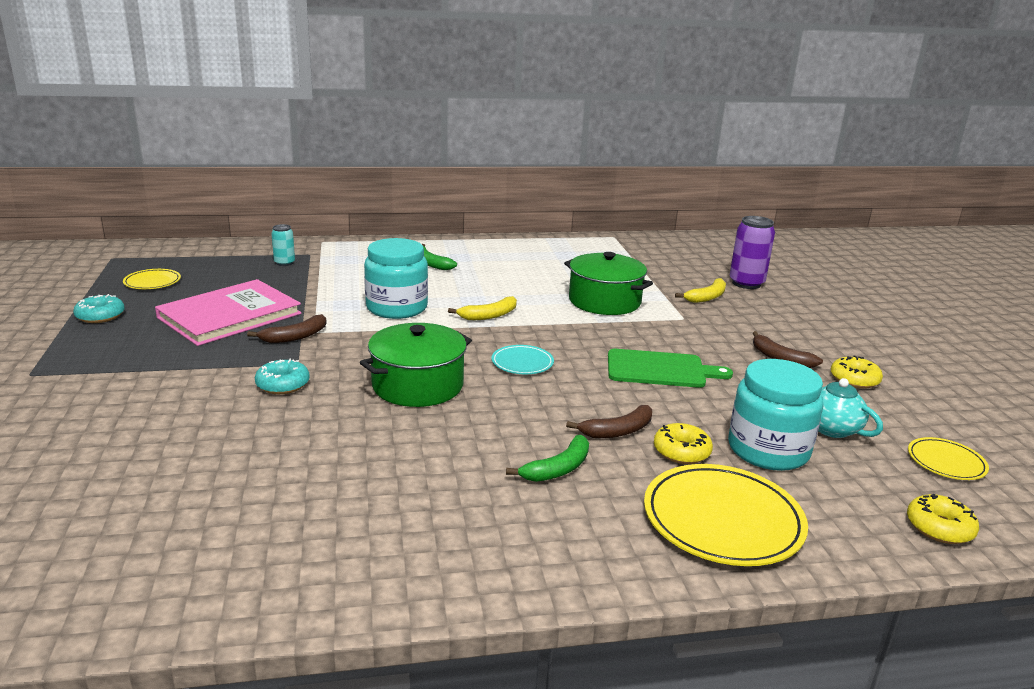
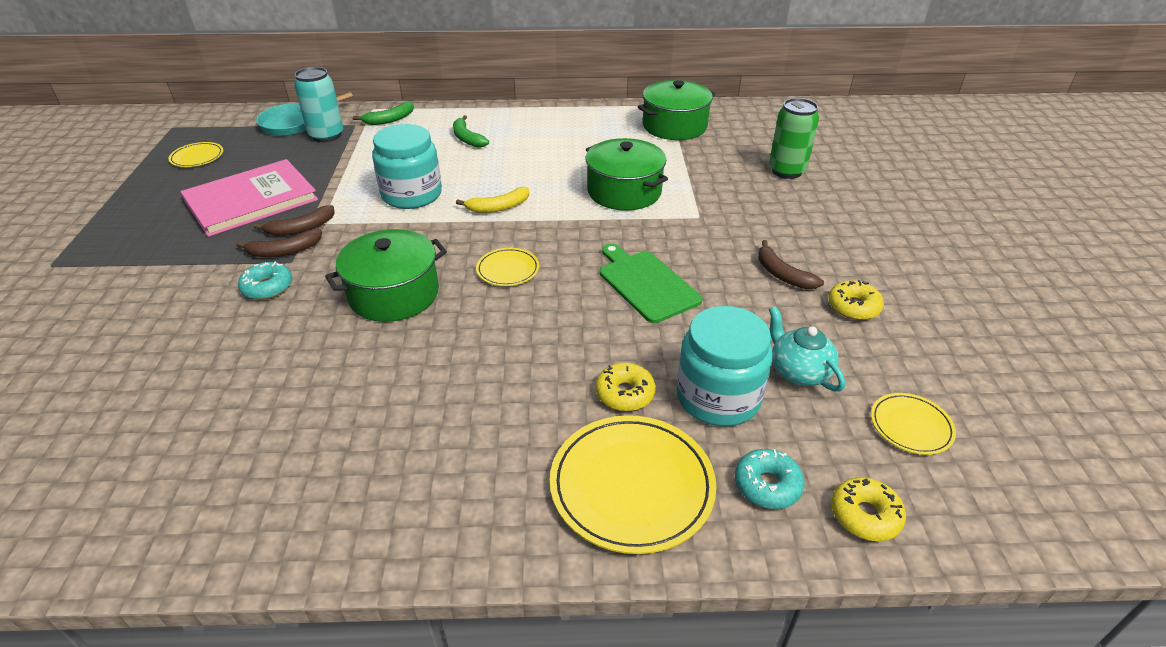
camera: 10 degrees right, 15 degrees up
(100, 316) = (136, 197): turquoise donut -> turquoise donut (767, 485)
(245, 253) = (294, 123): none -> turquoise pan
(284, 263) = (326, 136): turquoise can -> turquoise can, size x1.75
(522, 363) = (508, 269): turquoise plate -> yellow plate
(558, 469) = (489, 408): green banana -> green banana (389, 120)
(617, 431) = (569, 363): brown banana -> brown banana (284, 251)
(627, 252) = (674, 126): none -> green pot
(660, 369) = (646, 284): green cutting board -> green cutting board turned 135 degrees counterclockwise
(706, 297) = (735, 189): yellow banana -> none
(746, 283) = (786, 171): purple can -> green can

